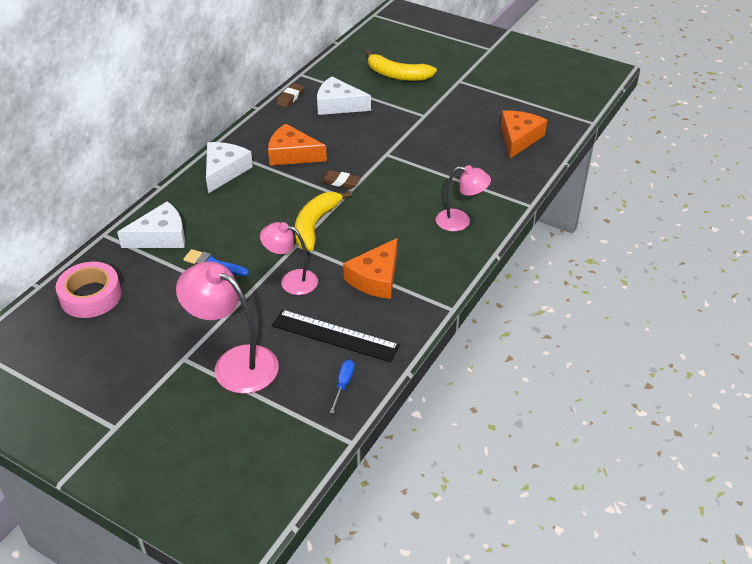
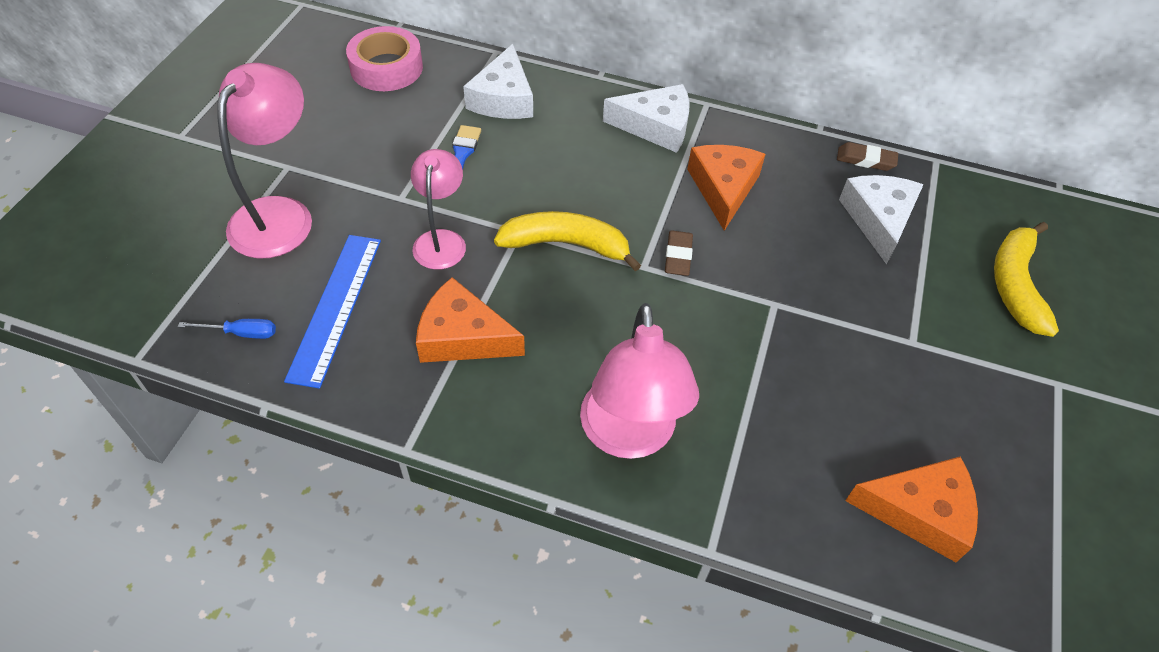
camera: 75 degrees right, 10 degrees up
(161, 236) = (503, 98): white cheese -> white cheese turned 45 degrees clockwise
(334, 335) = (336, 307): black ruler -> blue ruler
(460, 221) = (629, 436): pink lamp -> pink lamp, size x1.59

